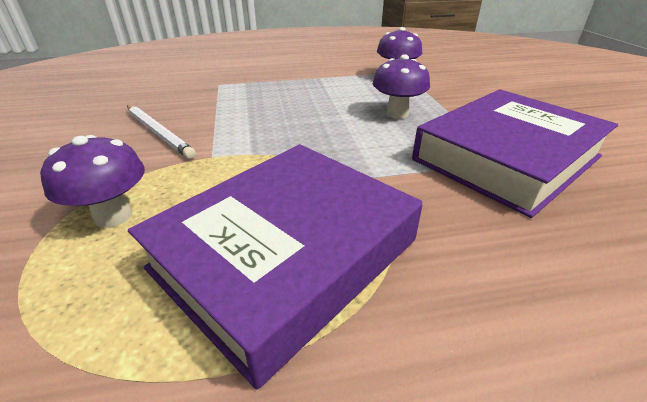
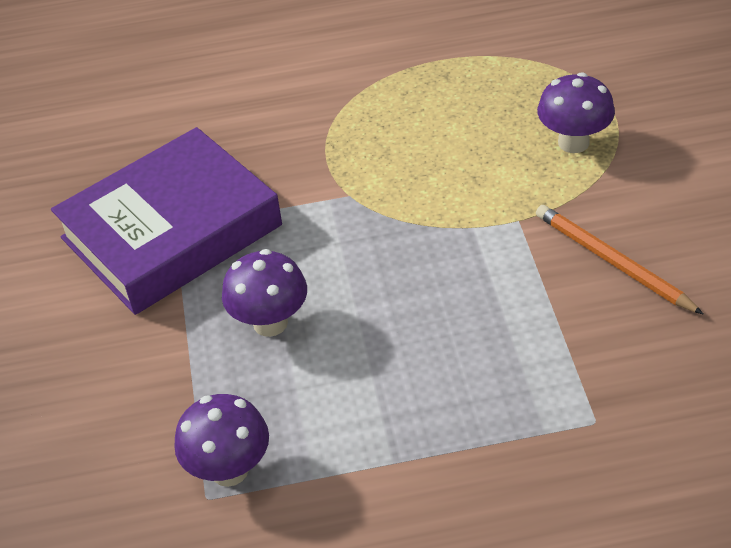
camera: 175 degrees left, 10 degrees up
(159, 133) = (612, 262): white pencil -> orange pencil
(285, 254) = (414, 119): purple book -> none

